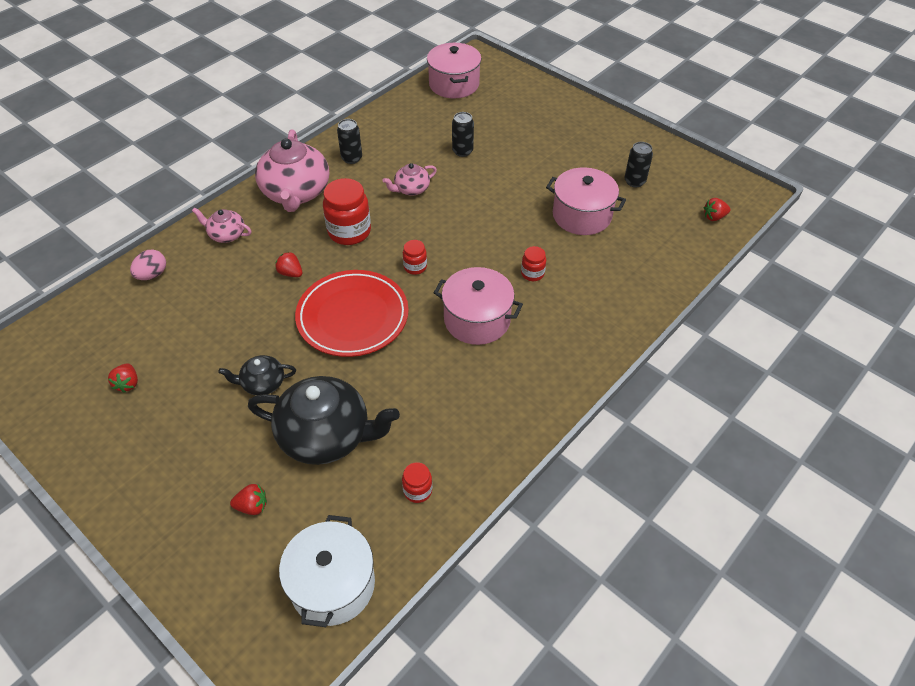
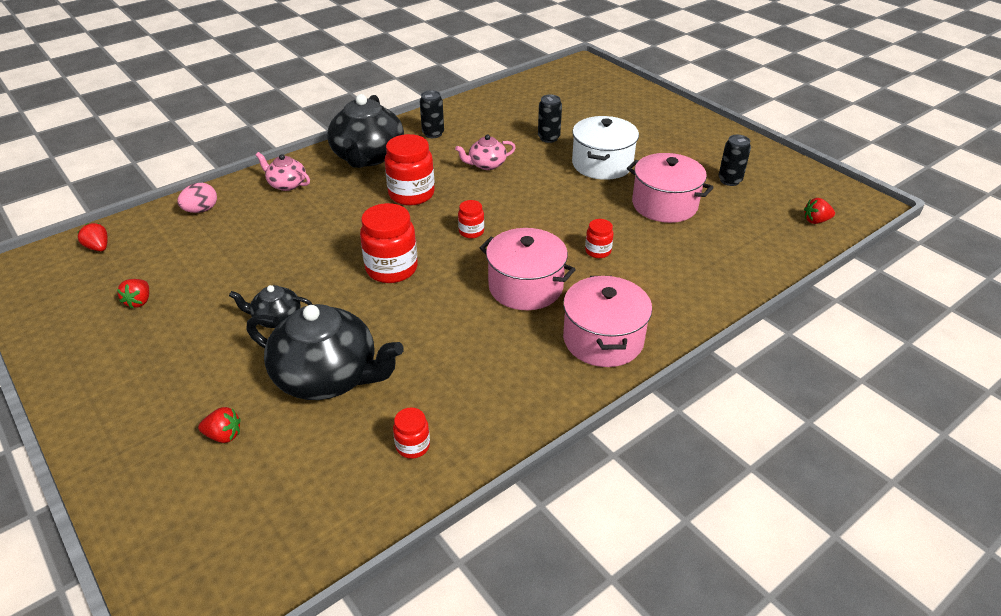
camera: 10 degrees right, 10 degrees down
(290, 273) = (339, 223): red strawberry -> red strawberry (98, 247)
(296, 193) = (368, 157): pink teapot -> black teapot
(332, 584) = (285, 531): white pot -> white pot (602, 164)
(353, 317) = (391, 269): red plate -> red jar
(454, 84) = (554, 84): pink pot -> pink pot (603, 339)

